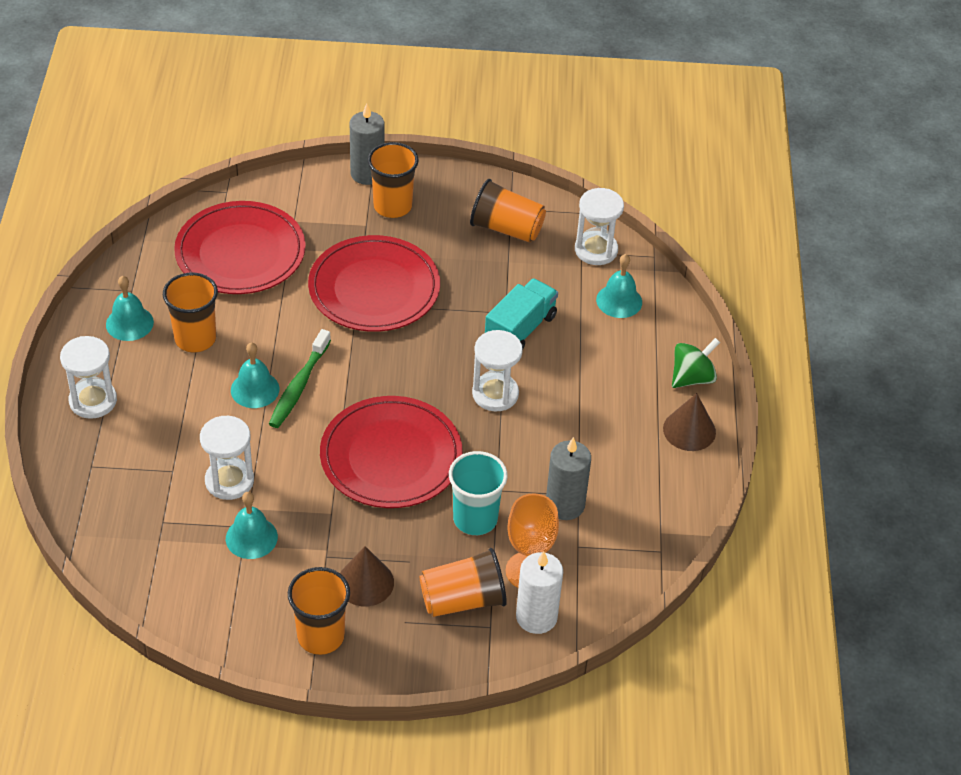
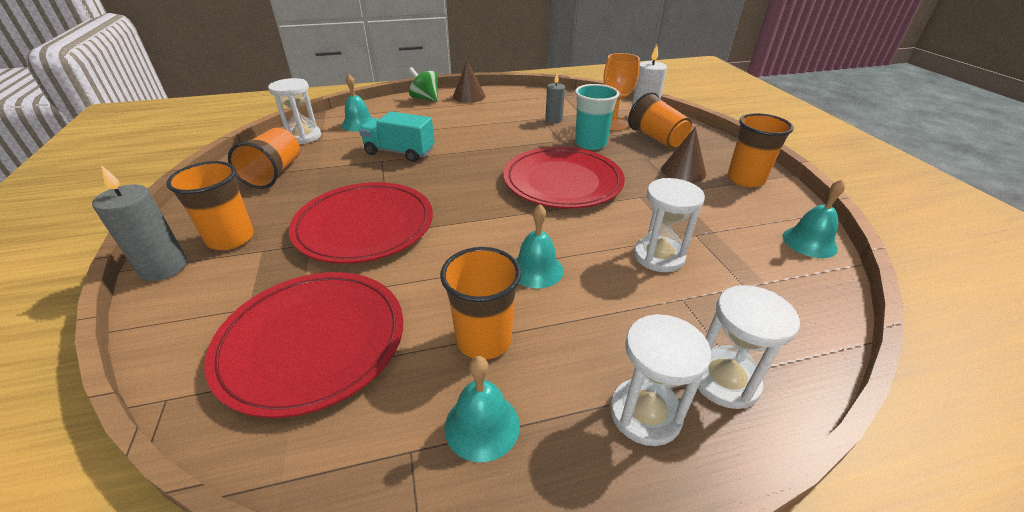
camera: 105 degrees left, 10 degrees down
(251, 537) = (703, 228): turquoise bell -> turquoise bell (809, 242)
(299, 386) = (515, 242): green toothbrush -> none
(495, 394) = (472, 152): white hourglass -> white hourglass (724, 380)
(565, 505) = (553, 120): grey candle -> grey candle, size x0.66

